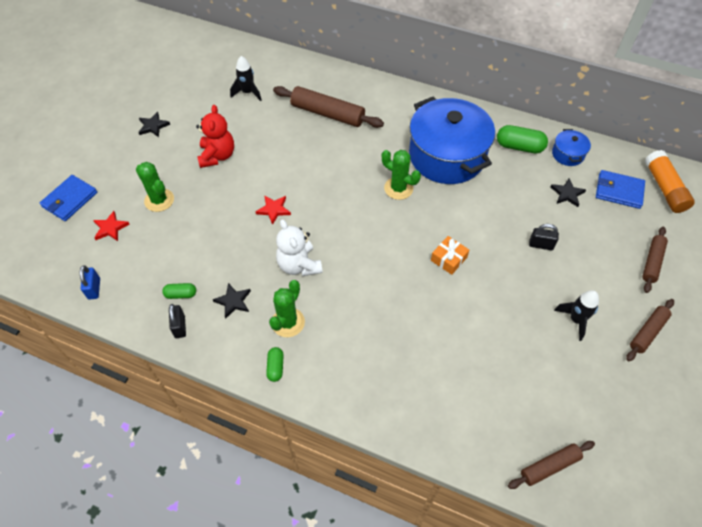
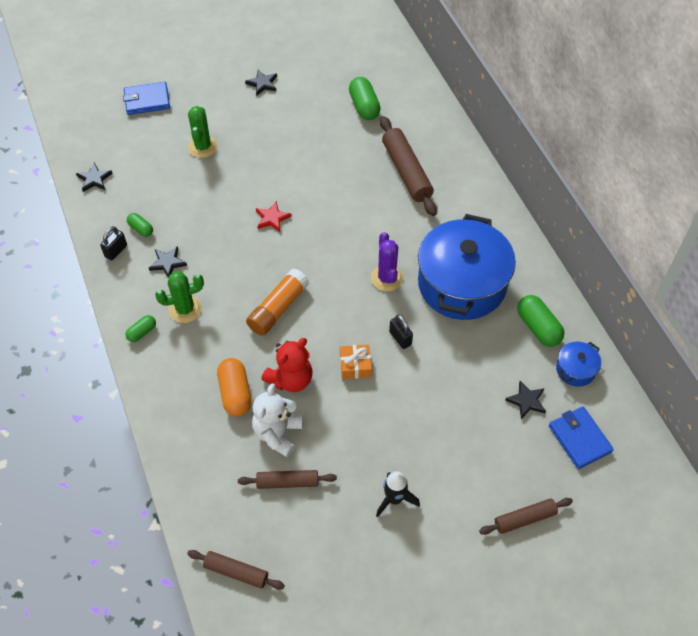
camera: 45 degrees right, 0 degrees up
(94, 289) = (94, 179): blue padlock -> black star
(110, 228) = (149, 143): red star -> none
(217, 156) = (281, 143): red teddy bear -> red teddy bear (291, 379)
(248, 92) = (364, 106): black rocket -> green capsule
(299, 265) = (241, 275): white teddy bear -> white teddy bear (278, 433)
(396, 347) = (235, 393): none -> orange capsule
(398, 188) = (386, 278): green cactus -> purple cactus
(540, 245) = (445, 420): black padlock -> black padlock (400, 338)
(647, 332) = (441, 563): brown rolling pin -> brown rolling pin (287, 482)
(664, 188) = (629, 473): orange glue stick -> orange glue stick (278, 308)

